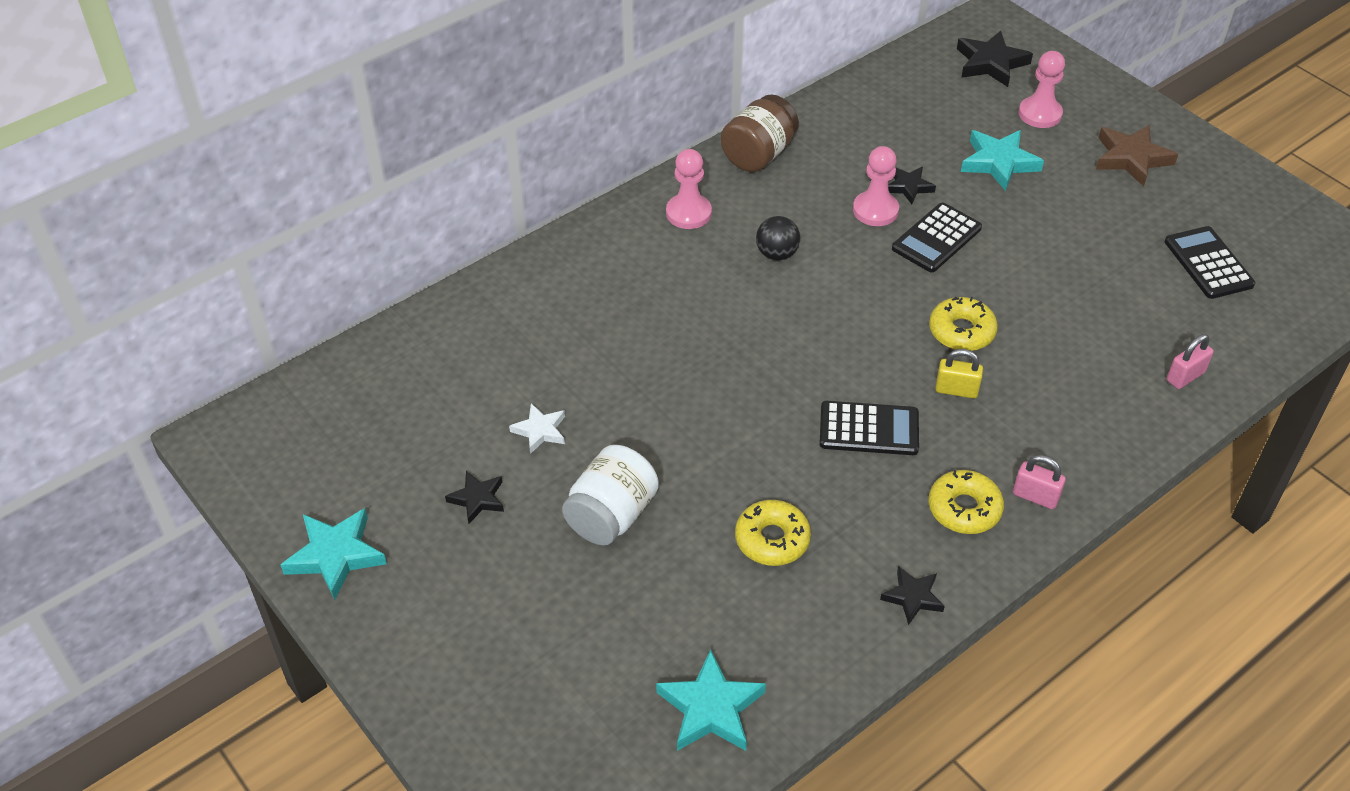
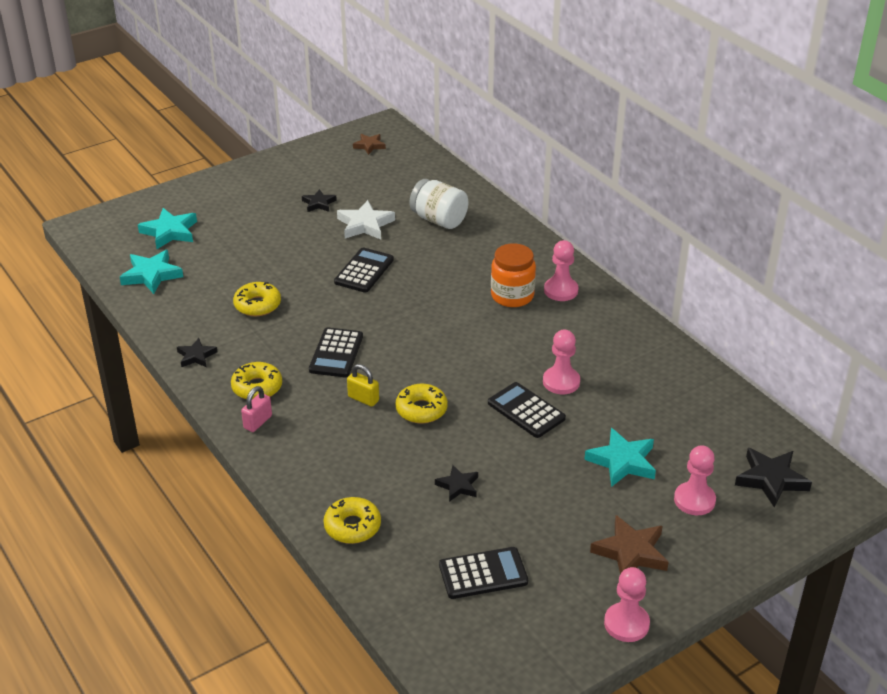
camera: 95 degrees right, 10 degrees down
(289, 450) = (369, 146): none -> brown star
(335, 555) = (293, 161): turquoise star -> turquoise star (169, 232)
(540, 431) = (365, 225): white star -> white star, size x1.64
(611, 515) = (294, 248): white jar -> white jar (439, 220)
(666, 419) = (364, 271): none -> black calculator
(707, 258) = (512, 296): none -> orange jar
(758, 154) = (629, 328): brown jar -> none
(776, 254) = (514, 328): black ball -> none
(909, 187) = (590, 403): black star -> black star (458, 486)
(956, 390) = (363, 399): yellow padlock -> yellow padlock turned 75 degrees counterclockwise
(1185, 376) = (352, 526): pink padlock -> yellow donut
(1227, 162) = (626, 624): none -> pink pawn

